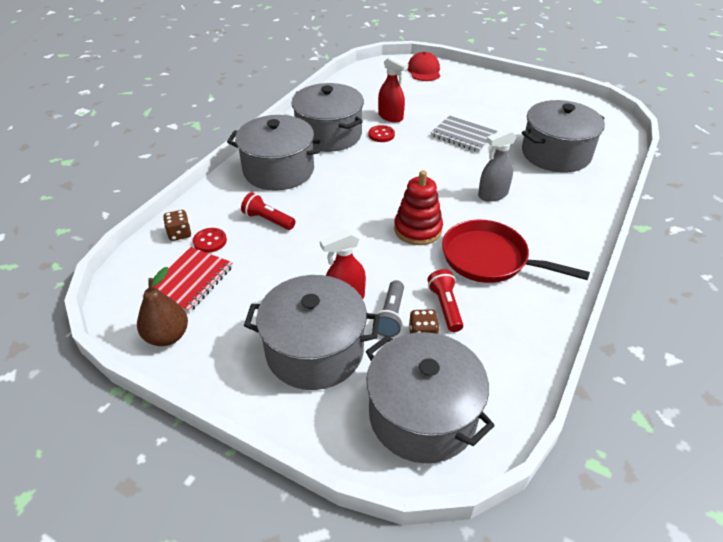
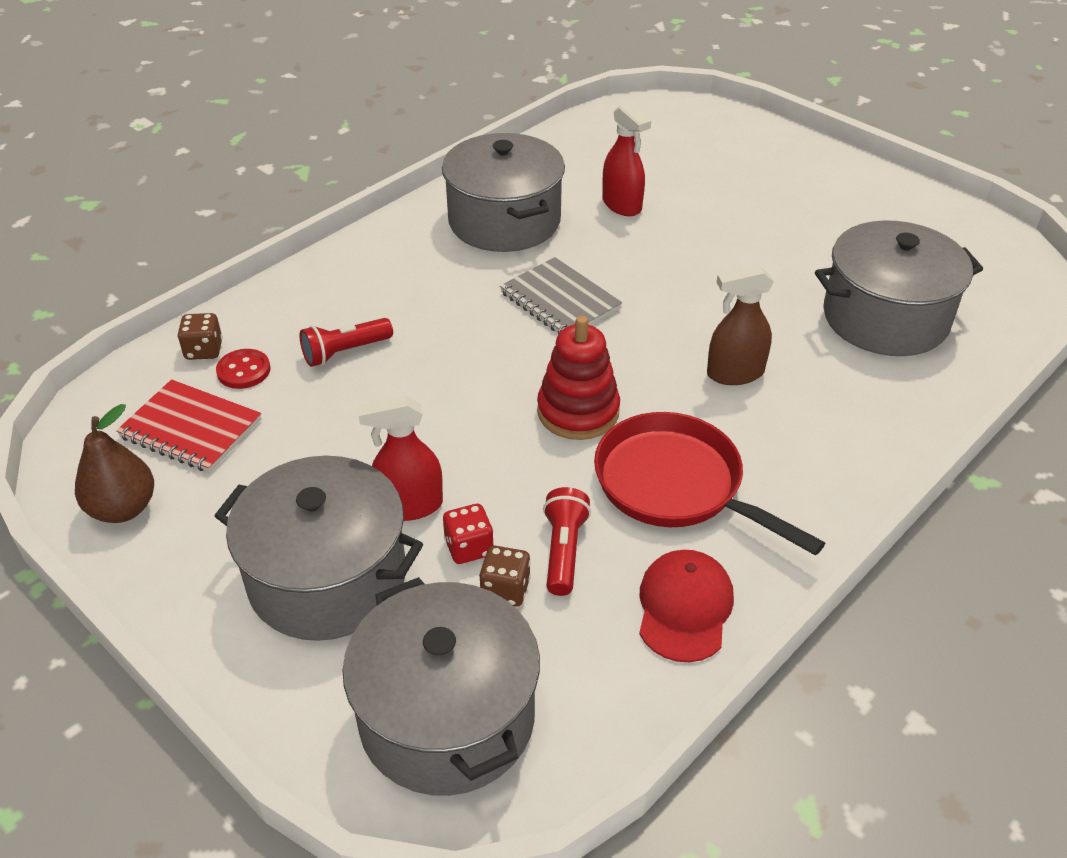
camera: 15 degrees right, 0 degrees up
(191, 281) = (191, 429): red notebook -> red notebook turned 75 degrees clockwise
(268, 220) = (345, 352): red flashlight -> red flashlight turned 75 degrees counterclockwise
(278, 170) = (397, 270): grey pot -> none
(381, 135) = (591, 235): red button -> none
(391, 316) = (469, 547): grey flashlight -> red dice
(424, 71) = (719, 128): red cap -> red cap (684, 608)
(463, 136) = (733, 258): grey notebook -> grey notebook (560, 301)
(492, 195) = (735, 373): grey spray bottle -> brown spray bottle

